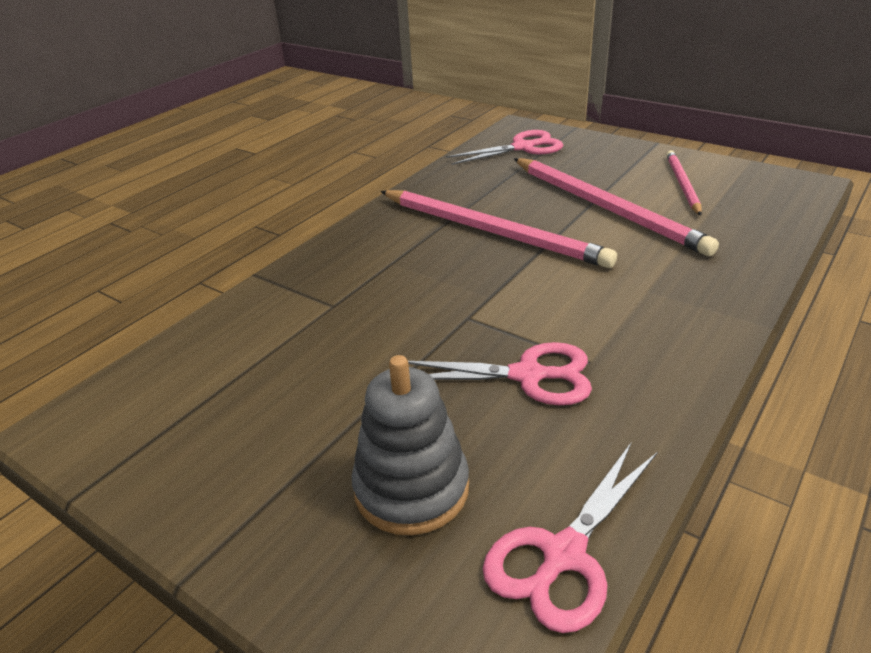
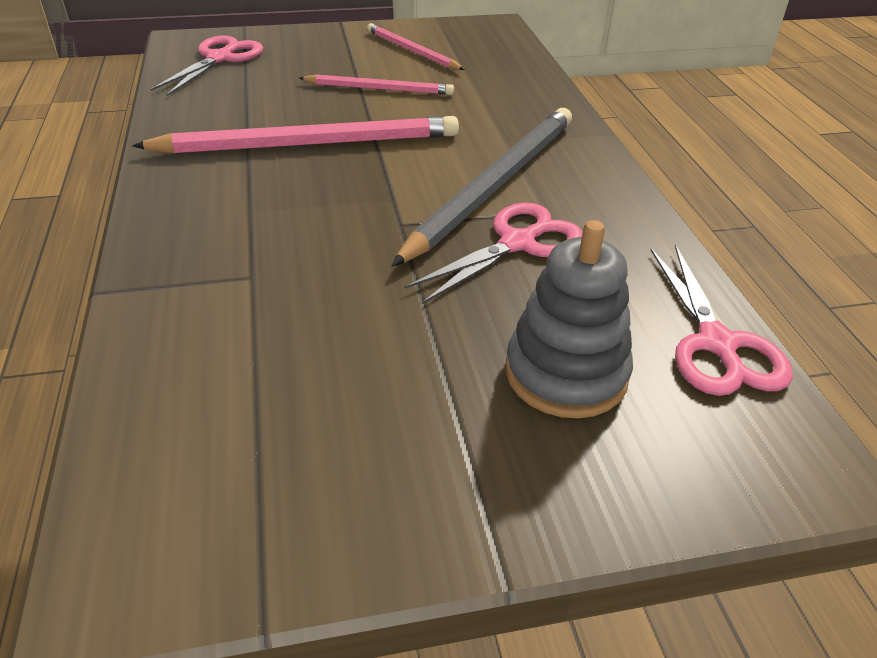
camera: 50 degrees left, 5 degrees up
(581, 322) = (494, 185): none -> grey pencil
(606, 208) = (379, 89): pink pencil -> pink pencil, size x0.56

